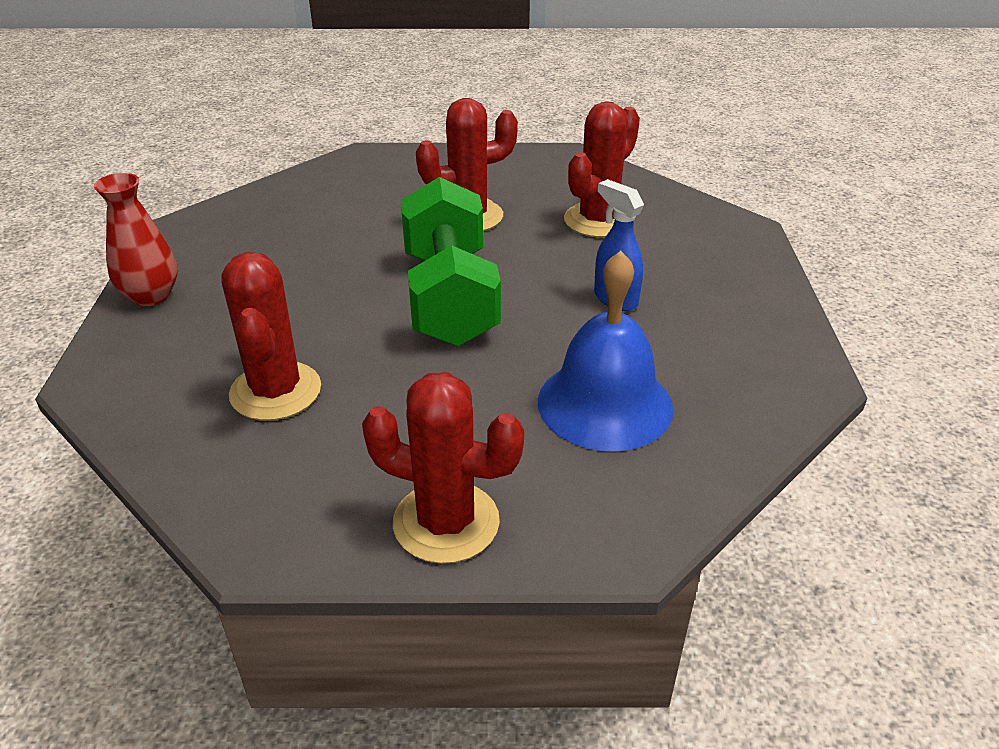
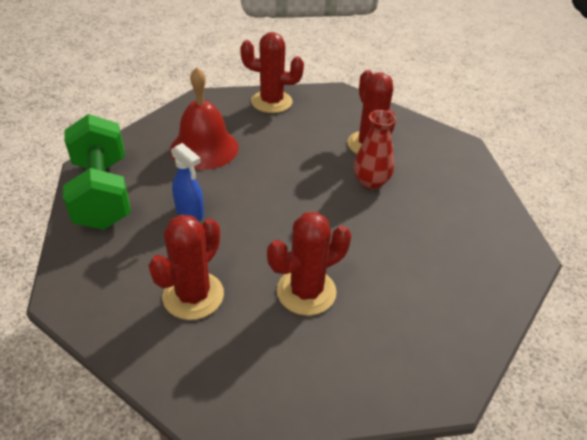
camera: 170 degrees right, 5 degrees up
(151, 296) = (485, 195): red vase -> red vase (370, 182)
(449, 298) = (299, 206): green dumbbell -> green dumbbell (102, 193)
(605, 404) = (204, 148): blue bell -> red bell

